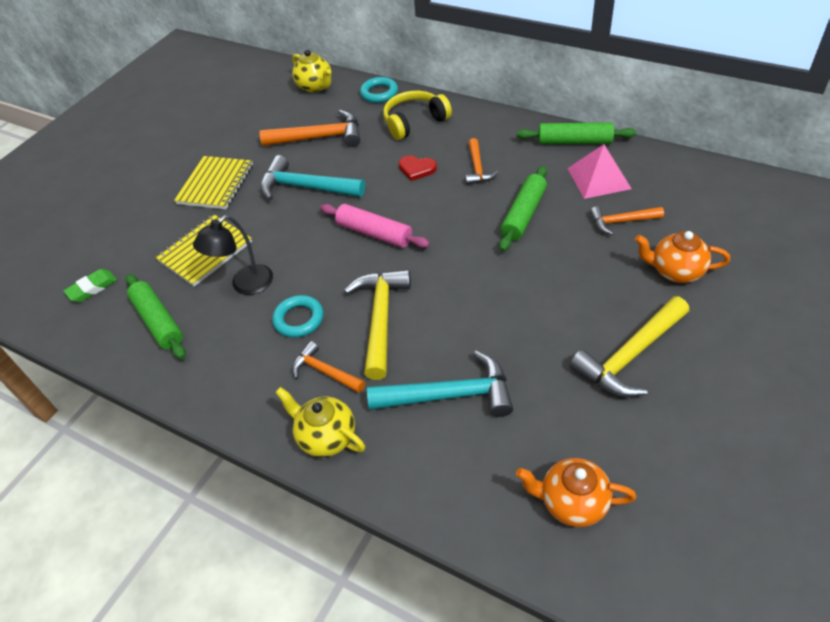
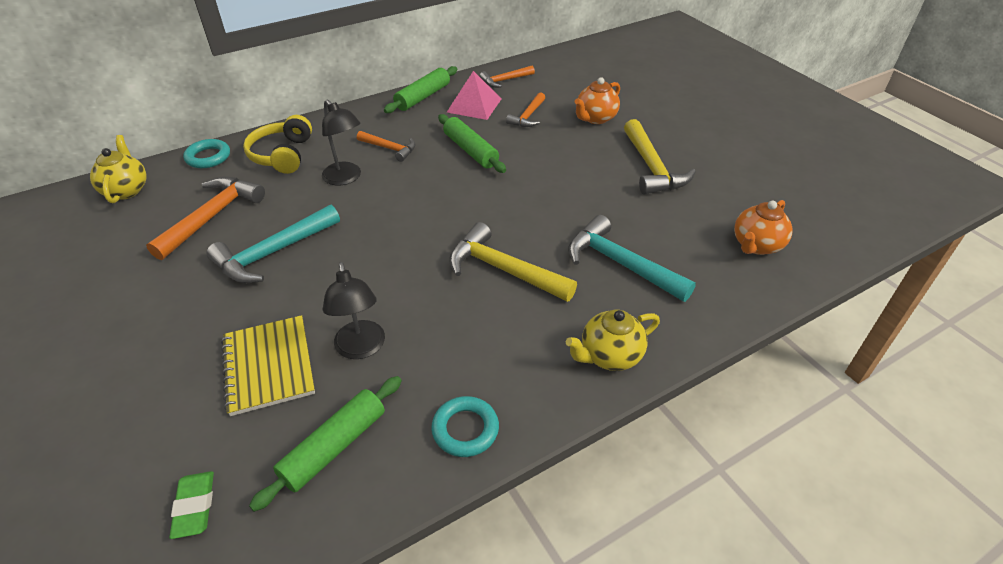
camera: 65 degrees left, 5 degrees down
(158, 322) = (334, 447): green rolling pin -> green rolling pin turned 45 degrees counterclockwise
(216, 184) = (167, 320): yellow notebook -> none
(299, 319) = (451, 324): turquoise ring -> turquoise ring (465, 429)
(315, 86) = (126, 190): yellow teapot -> yellow teapot turned 90 degrees counterclockwise
(325, 371) = (533, 329): orange hammer -> orange hammer (505, 80)
(374, 233) = (395, 233): pink rolling pin -> none
(417, 169) = (346, 178): red heart -> black lamp
(450, 395) = (621, 264): turquoise hammer -> turquoise hammer turned 75 degrees counterclockwise

